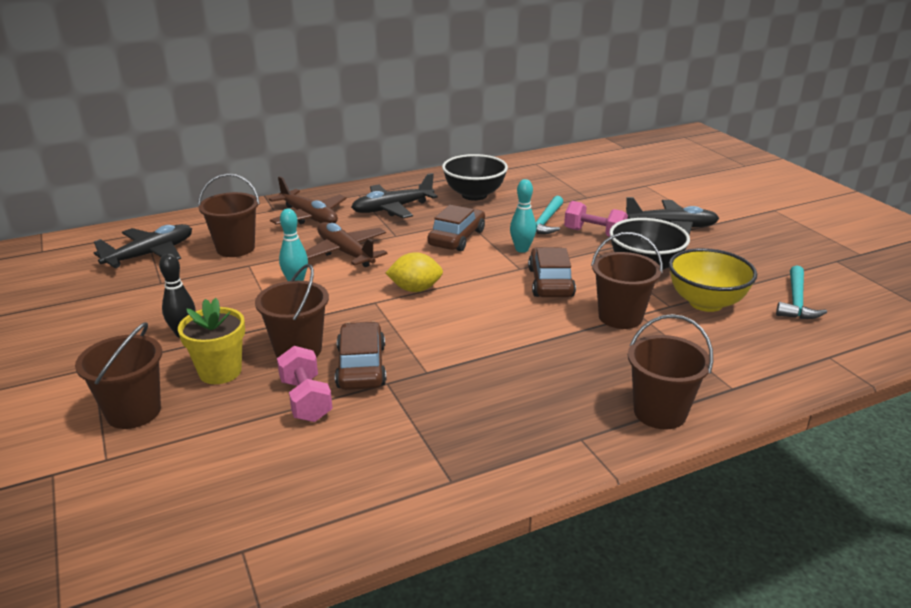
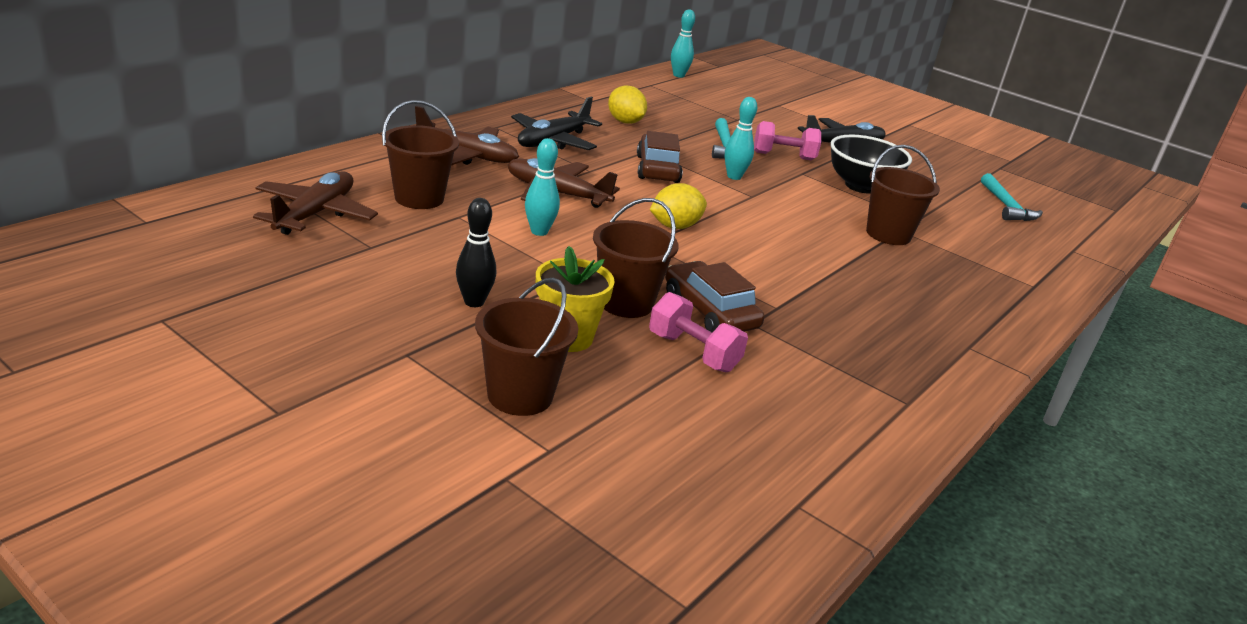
camera: 30 degrees left, 0 degrees up
(151, 254) = (315, 214): black plane -> brown plane
(474, 195) = (625, 122): black bowl -> yellow lemon
(550, 282) = (795, 207): brown car -> none
(573, 155) = (678, 75): none -> turquoise bowling pin
(660, 412) = (1004, 314): brown bucket -> none
(706, 303) = (942, 214): yellow bowl -> none

